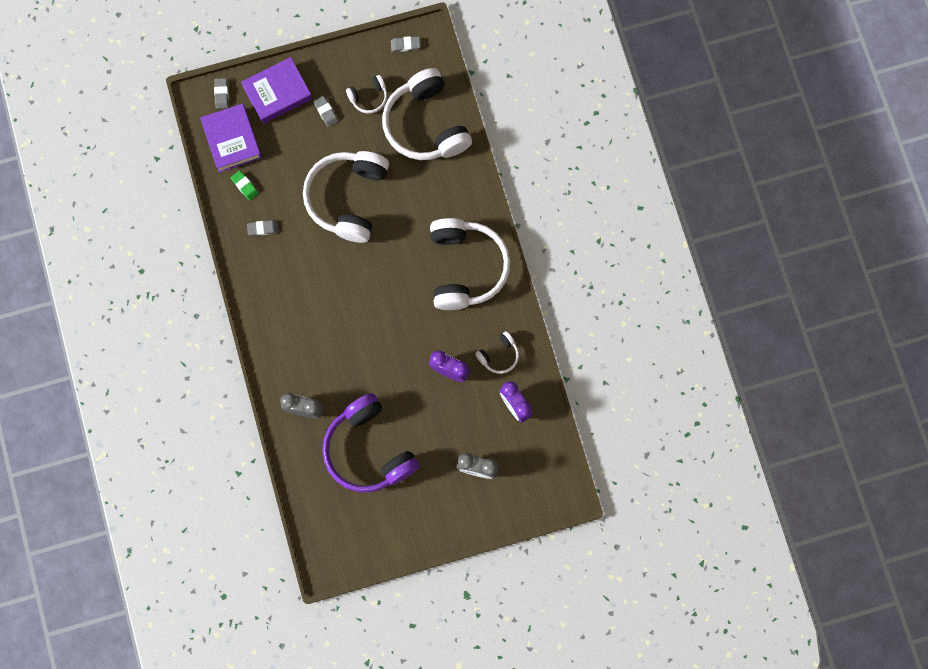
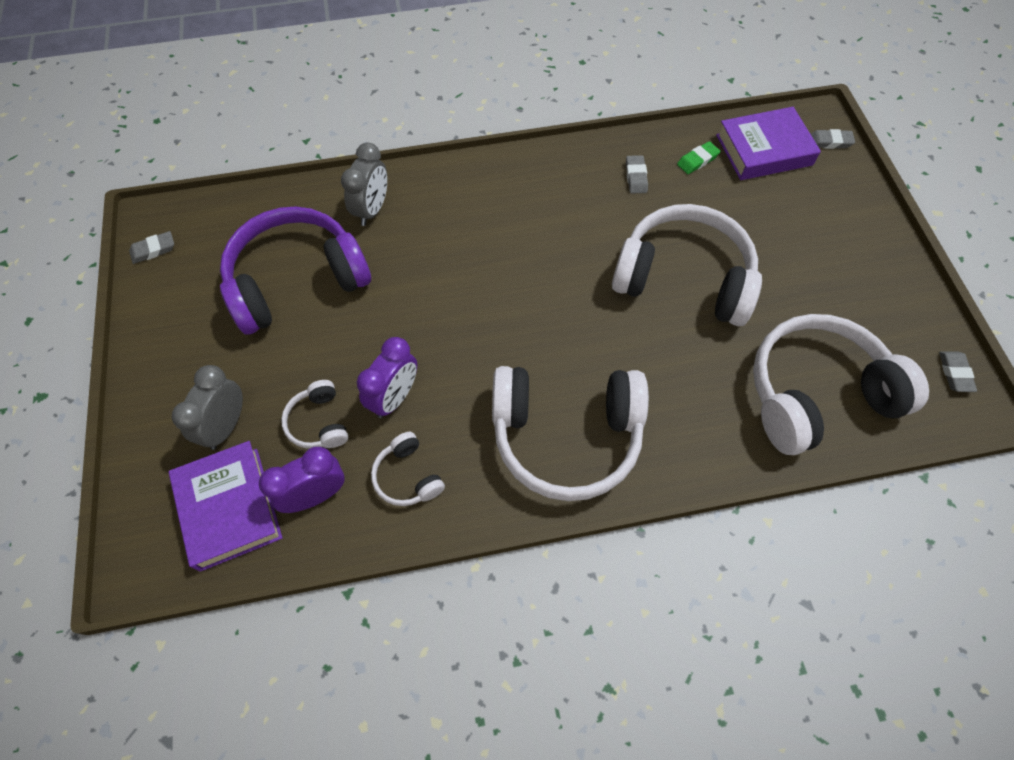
camera: 95 degrees right, 15 degrees down
(277, 93) = (842, 202): purple book -> purple book (229, 508)
(326, 112) = (819, 258): grey eraser -> grey eraser (153, 250)
(369, 97) = (852, 315): white headphones -> white headphones (318, 422)

